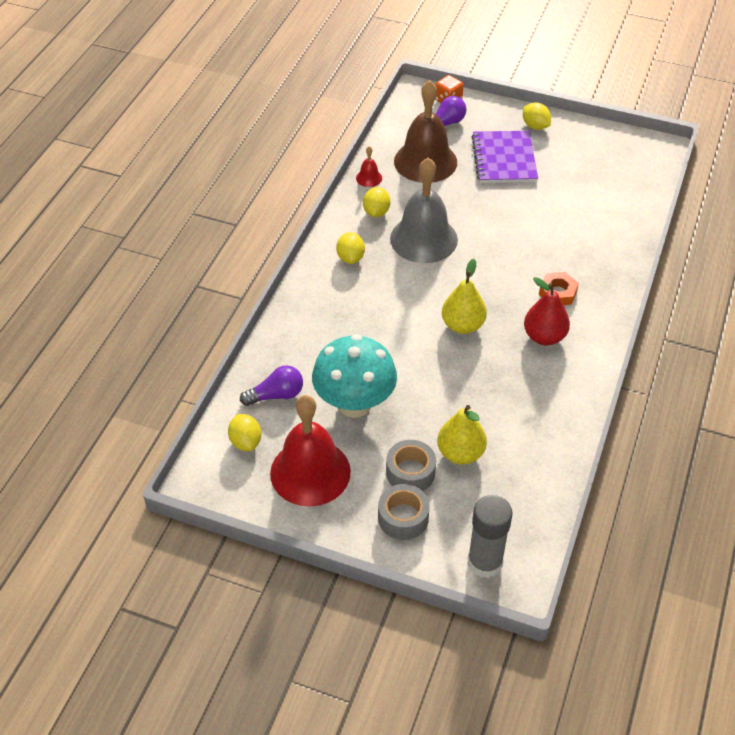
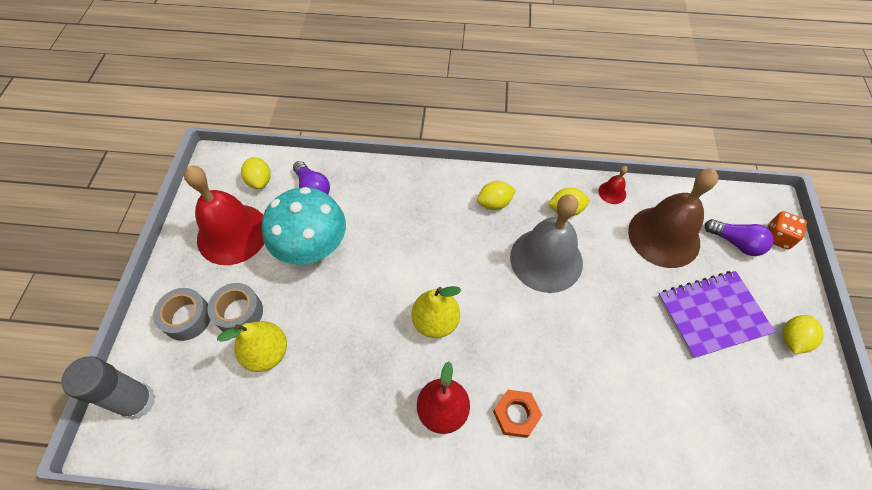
camera: 75 degrees right, 10 degrees up
(246, 442) = (260, 181): yellow lemon -> yellow lemon turned 75 degrees counterclockwise

